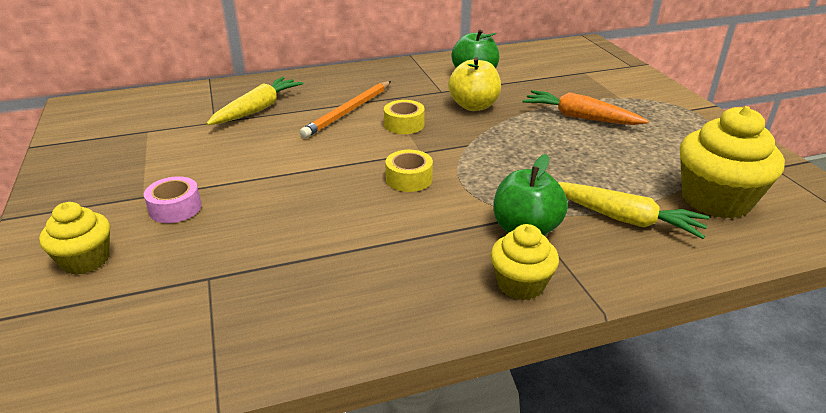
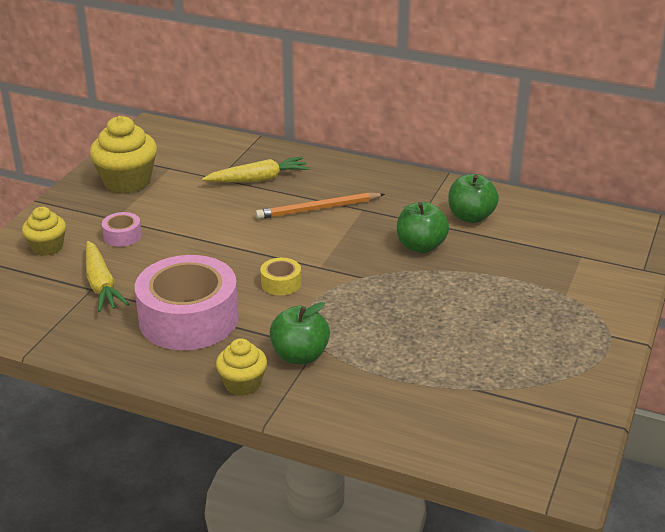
camera: 40 degrees right, 0 degrees up
(369, 251) = (189, 319): none -> pink tape
(404, 124) = (341, 238): yellow tape -> none
(474, 106) = (420, 246): yellow apple -> green apple
(580, 117) = (491, 296): orange carrot -> none
(624, 219) = (378, 384): yellow carrot -> yellow carrot (101, 285)
(716, 200) = (472, 409): yellow cupcake -> yellow cupcake (127, 181)

